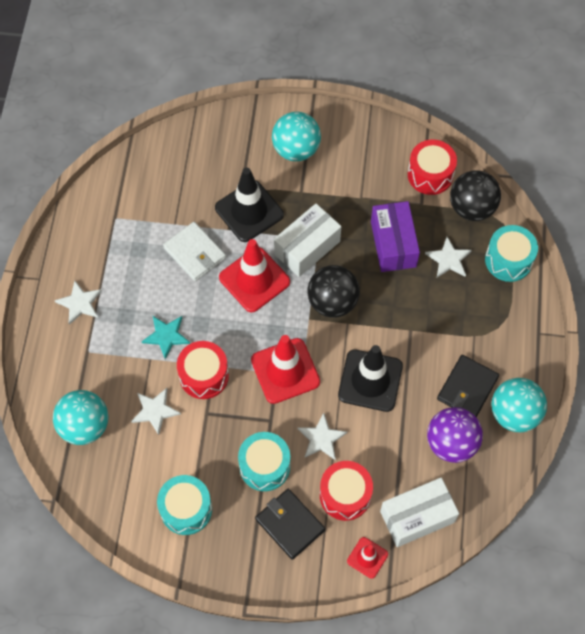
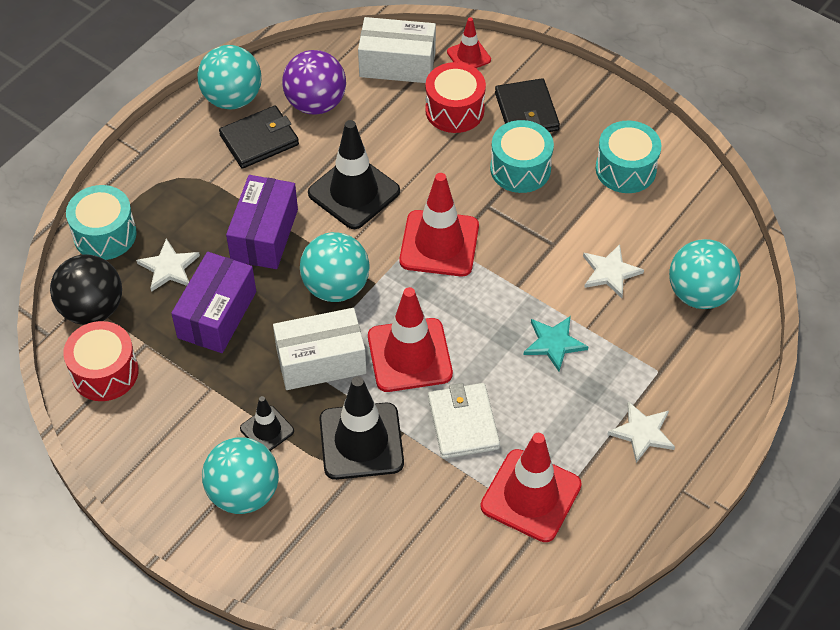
camera: 150 degrees left, 10 degrees down
(129, 230) = (531, 496): none -> red traffic cone
(204, 375) = (534, 281): red drum -> none
(309, 190) = (267, 430): none -> black traffic cone
(321, 438) = (444, 166): white star -> none
(332, 302) = (336, 287): black ball -> turquoise ball
(406, 315) = (264, 235): none -> purple box

